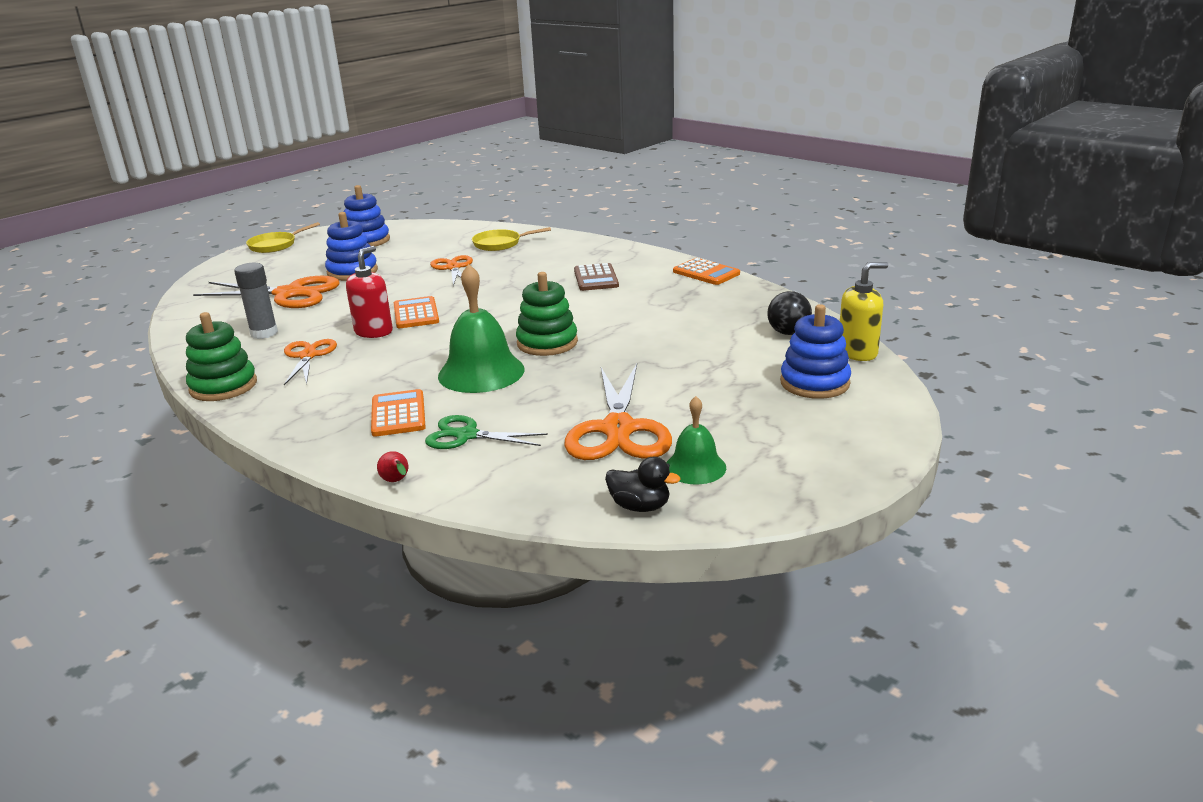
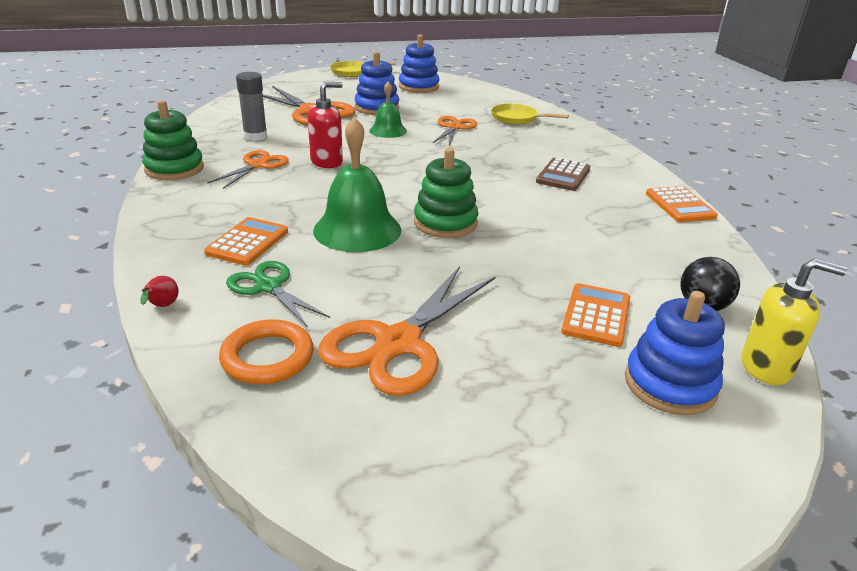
camera: 30 degrees right, 5 degrees up
(416, 314) = (376, 157): orange calculator -> orange calculator (596, 315)
(535, 475) = (267, 357): none -> orange ring
(640, 506) = (309, 448): black duck -> none
(695, 467) = (418, 428): green bell -> green bell (388, 131)

